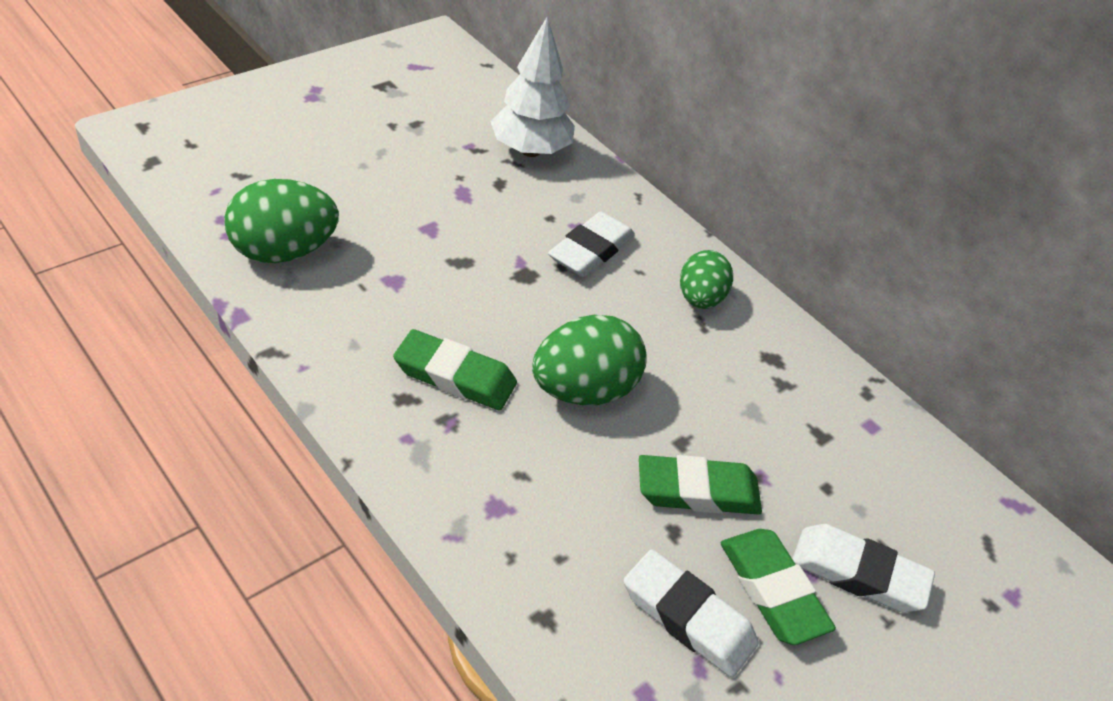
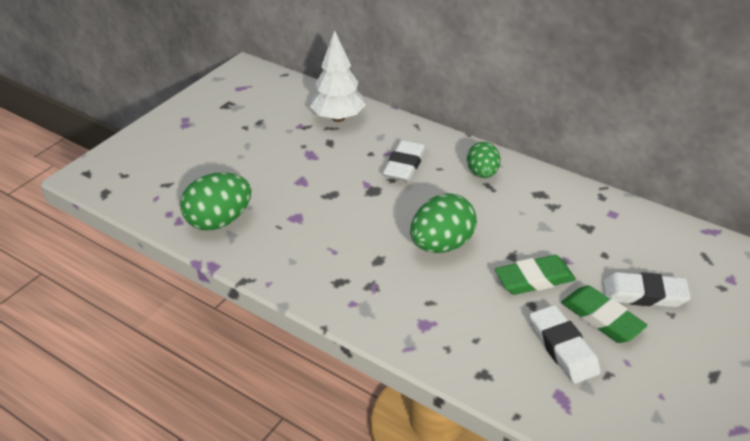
camera: 10 degrees left, 5 degrees down
(455, 376) = (362, 260): green eraser -> none
(688, 617) = (563, 348): white eraser -> white eraser turned 45 degrees clockwise

